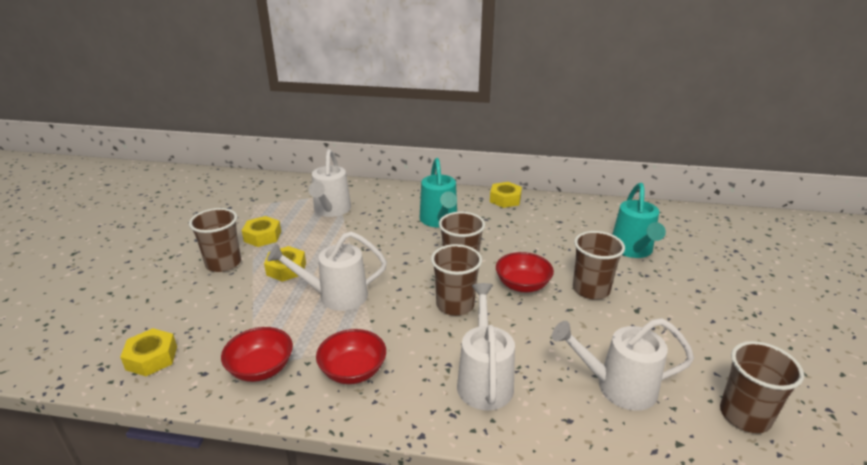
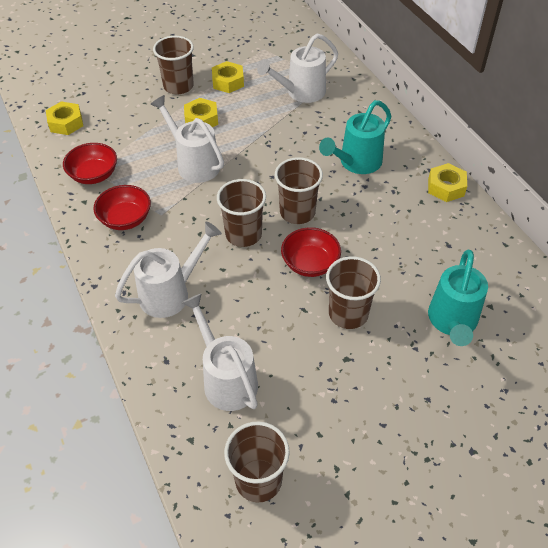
camera: 55 degrees right, 20 degrees up
(632, 250) = (452, 322): turquoise watering can -> turquoise watering can turned 45 degrees counterclockwise

